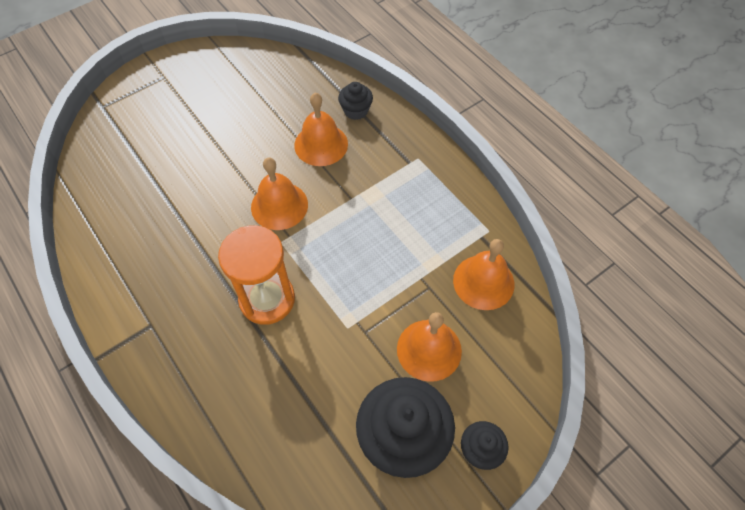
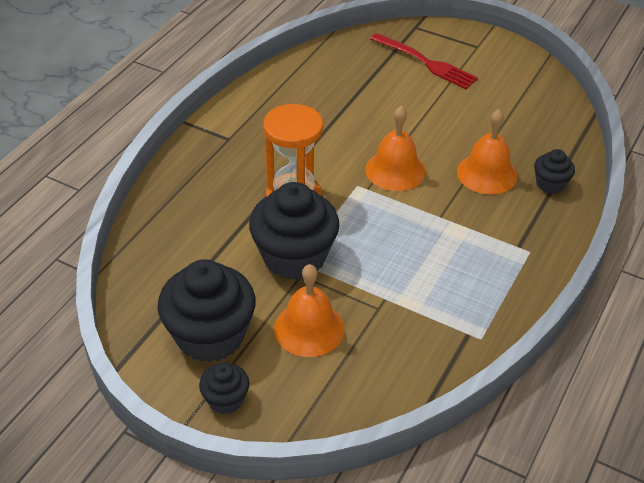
camera: 65 degrees right, 15 degrees down
(157, 121) = (426, 62): none -> red fork
(341, 328) = (294, 257): none -> black cupcake
(483, 282) = (413, 351): orange bell -> none

